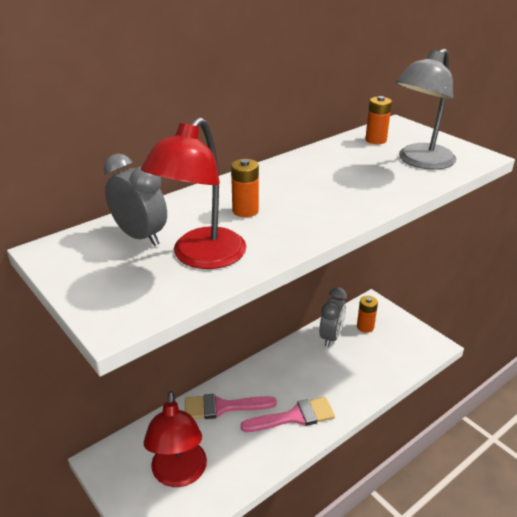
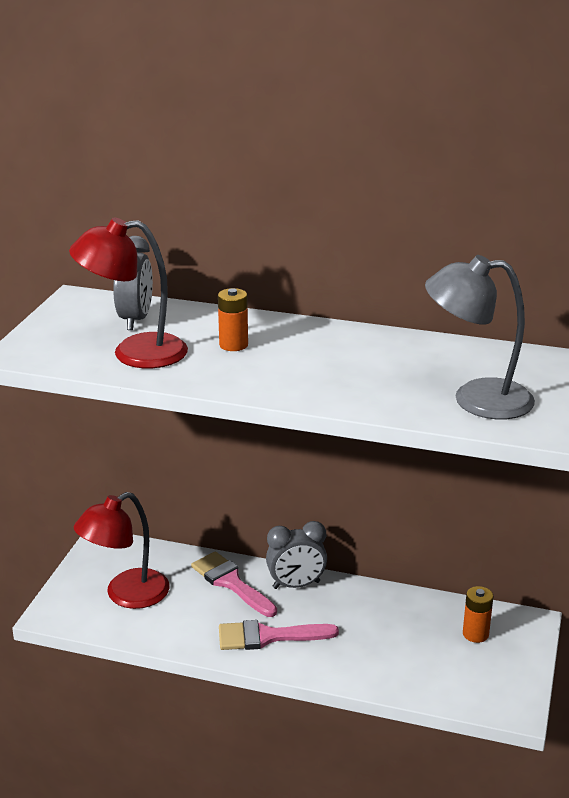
camera: 55 degrees right, 5 degrees down
(294, 417) = (268, 636): pink brush -> pink brush turned 135 degrees clockwise
(331, 337) = (423, 613): grey clock -> grey clock (296, 585)
(376, 140) = (495, 360): orange battery -> none

